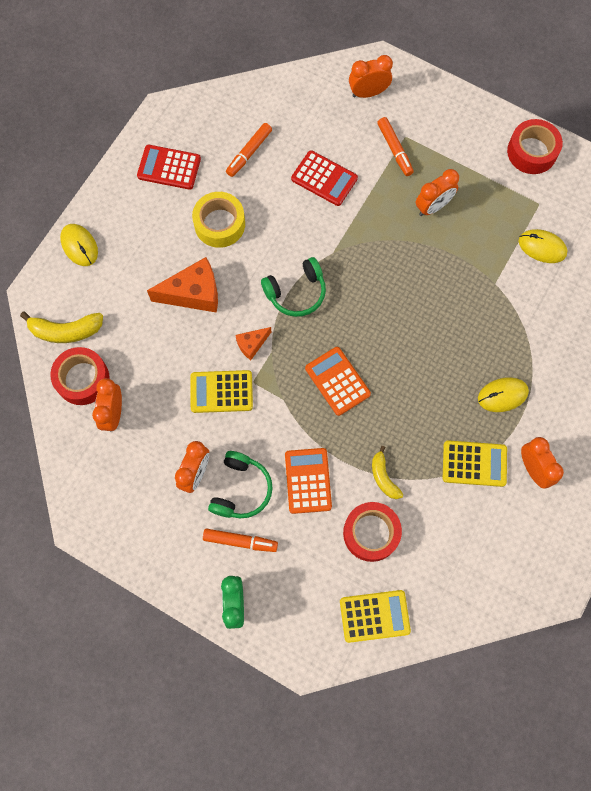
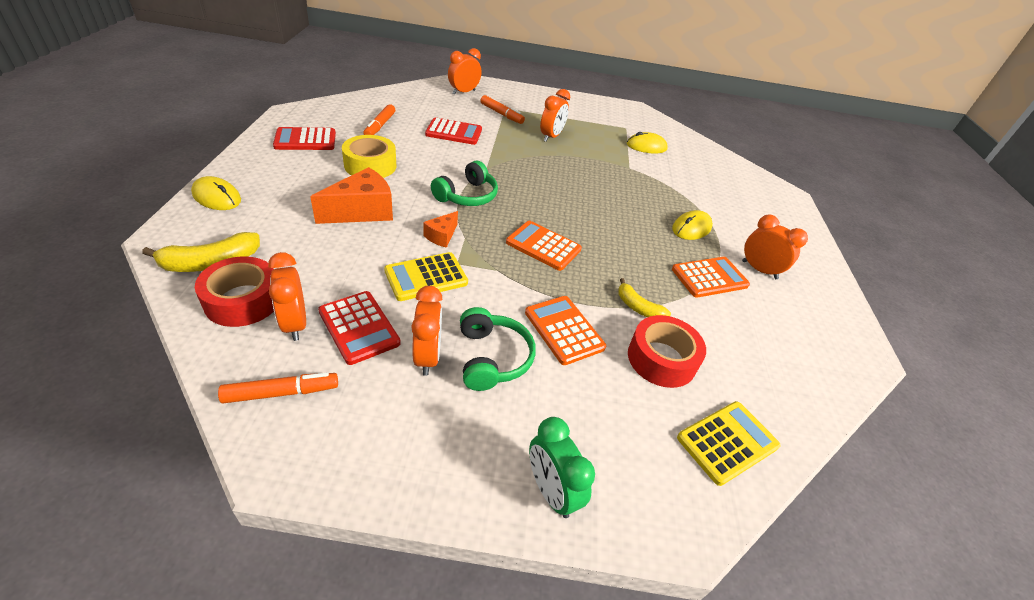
camera: 30 degrees left, 30 degrees down
(156, 430) = (359, 327): none -> red calculator
(240, 541) = (519, 412): orange marker -> orange marker (281, 393)
(474, 464) = (709, 278): yellow calculator -> orange calculator
(532, 152) = (600, 107): red tape -> none

